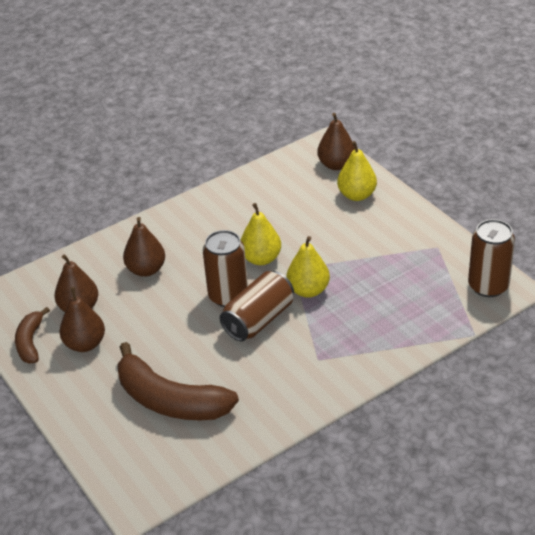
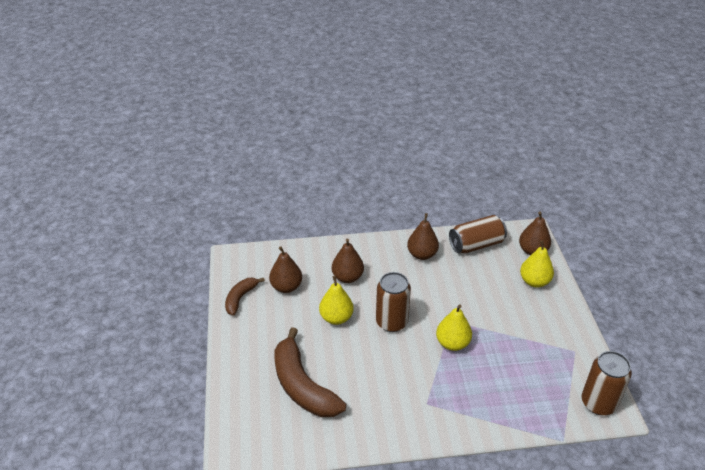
camera: 25 degrees right, 0 degrees up
(85, 344) = (273, 315): brown pear -> brown pear (422, 254)
(258, 320) = (402, 351): brown can -> brown can (476, 245)
(261, 258) = (432, 303): yellow pear -> yellow pear (336, 318)

